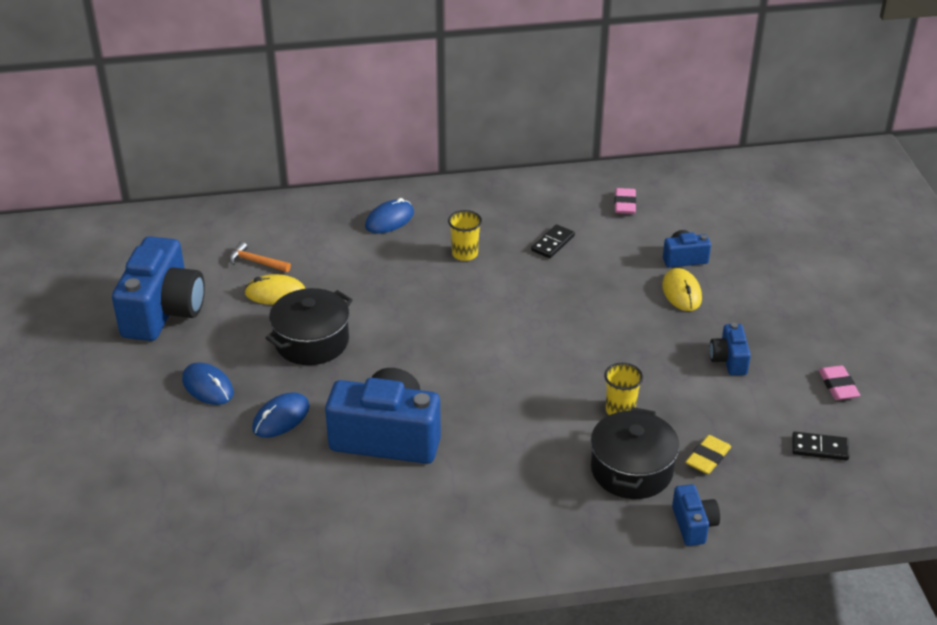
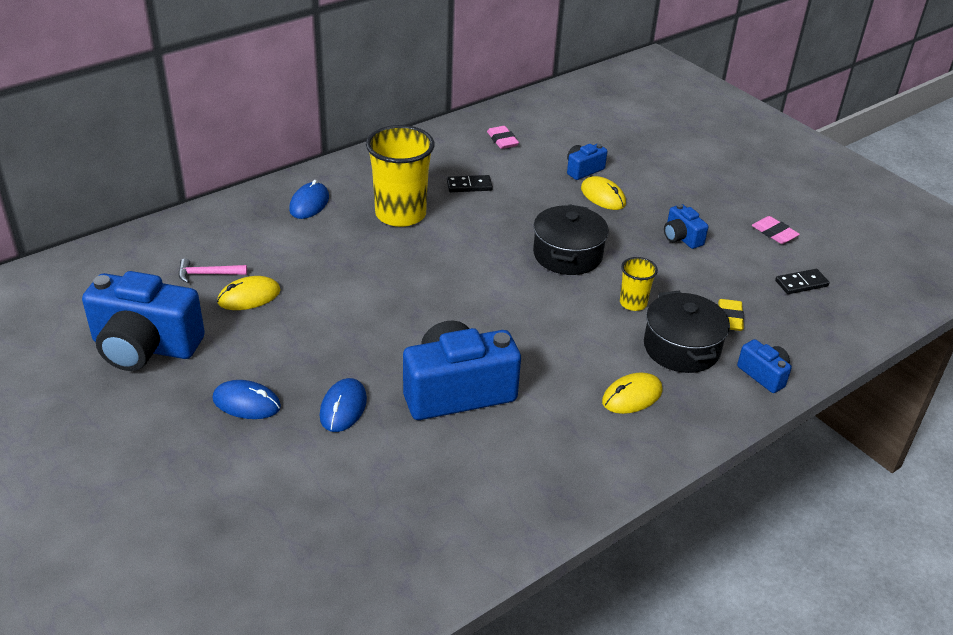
camera: 30 degrees left, 0 degrees up
(163, 311) = (145, 347): blue camera -> blue camera turned 120 degrees clockwise
(256, 262) = (208, 274): orange hammer -> pink hammer
(311, 341) = (319, 329): black pot -> black pot (567, 255)
(465, 254) = (400, 214): yellow cup -> yellow cup, size x2.02
(543, 498) = (632, 396): none -> yellow mouse
(553, 243) = (469, 186): black domino -> black domino turned 75 degrees clockwise

